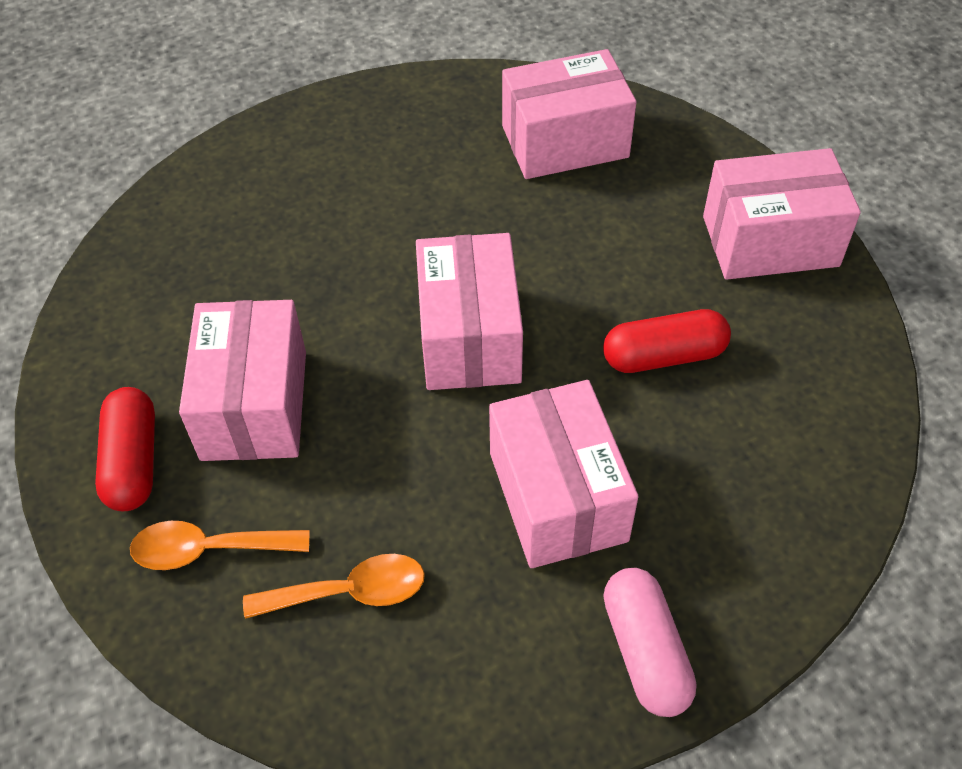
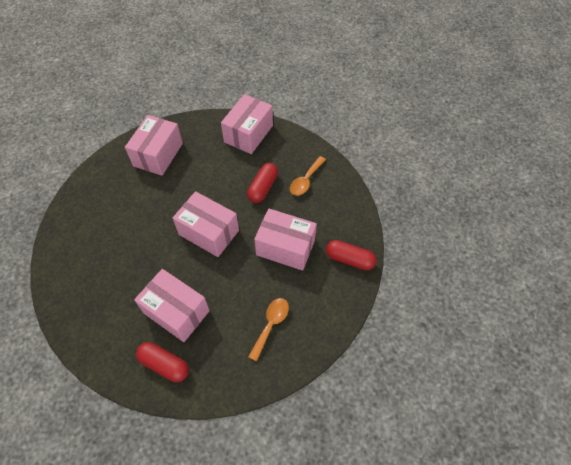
camera: 55 degrees left, 5 degrees up
(208, 549) = (221, 359): orange spoon -> orange spoon (305, 180)
(645, 651) = (349, 259): pink capsule -> red capsule

